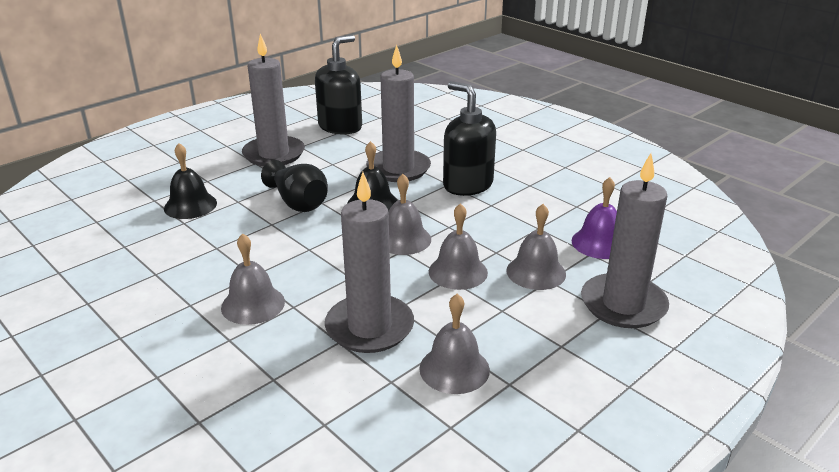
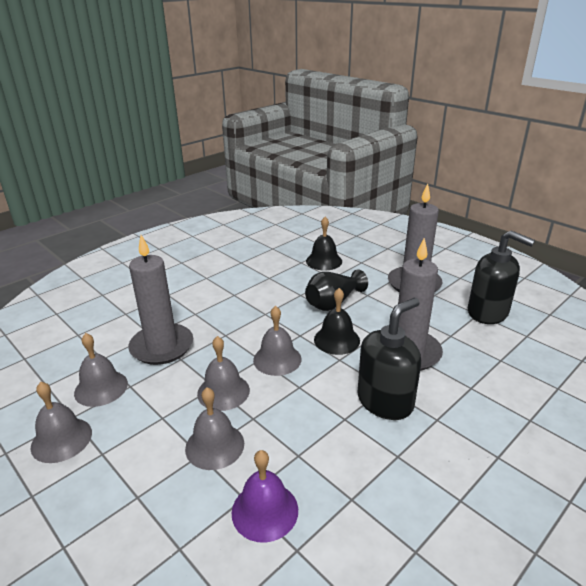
camera: 90 degrees right, 0 degrees up
(253, 304) = (201, 298): grey bell -> grey bell (61, 439)
(623, 304) = (144, 513): grey candle -> none

